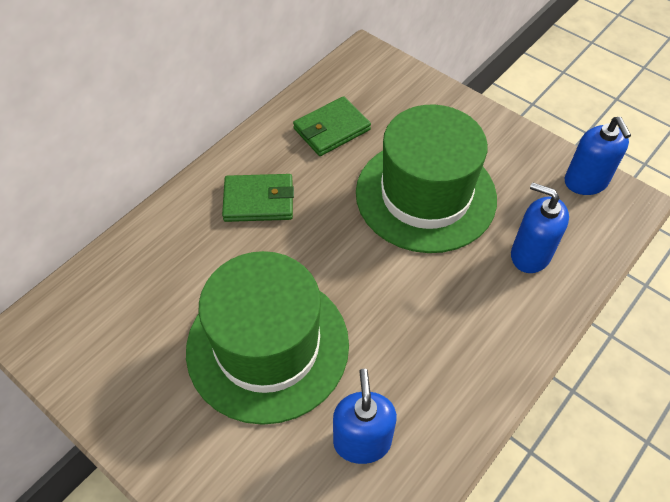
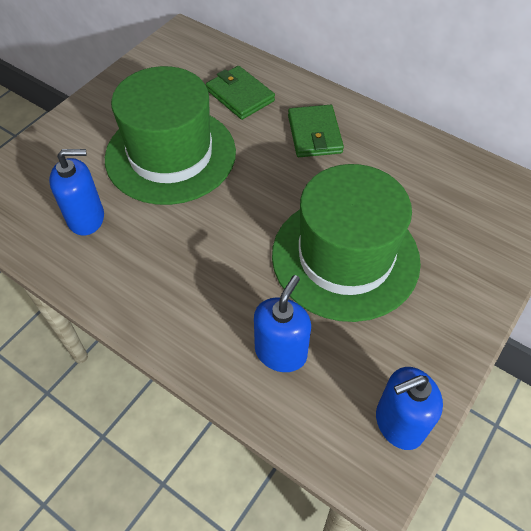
camera: 85 degrees right, 0 degrees up
(332, 129) = (415, 177): green wallet -> green wallet (240, 95)

